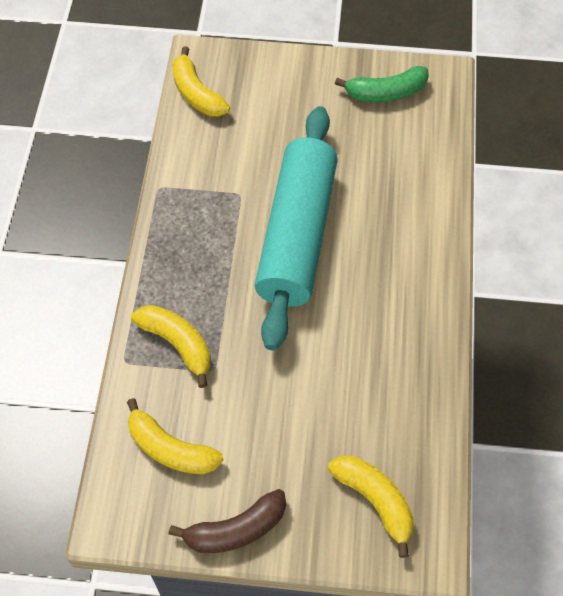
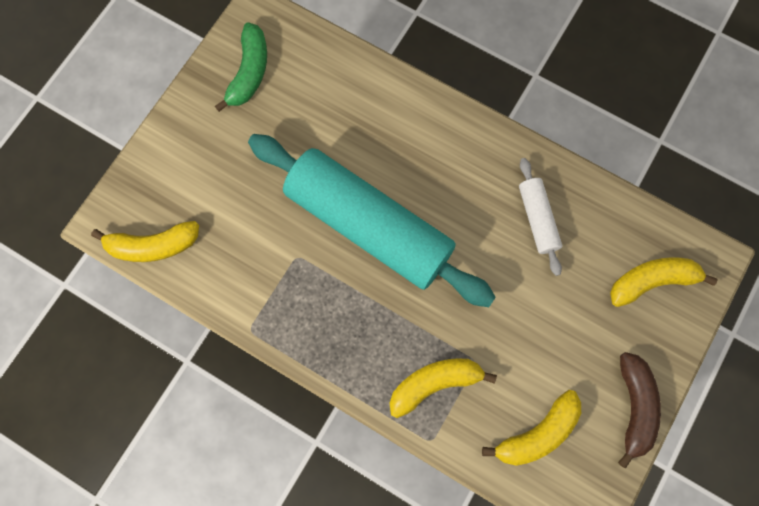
camera: 65 degrees left, 15 degrees up
(381, 370) = (537, 219): none -> white rolling pin

